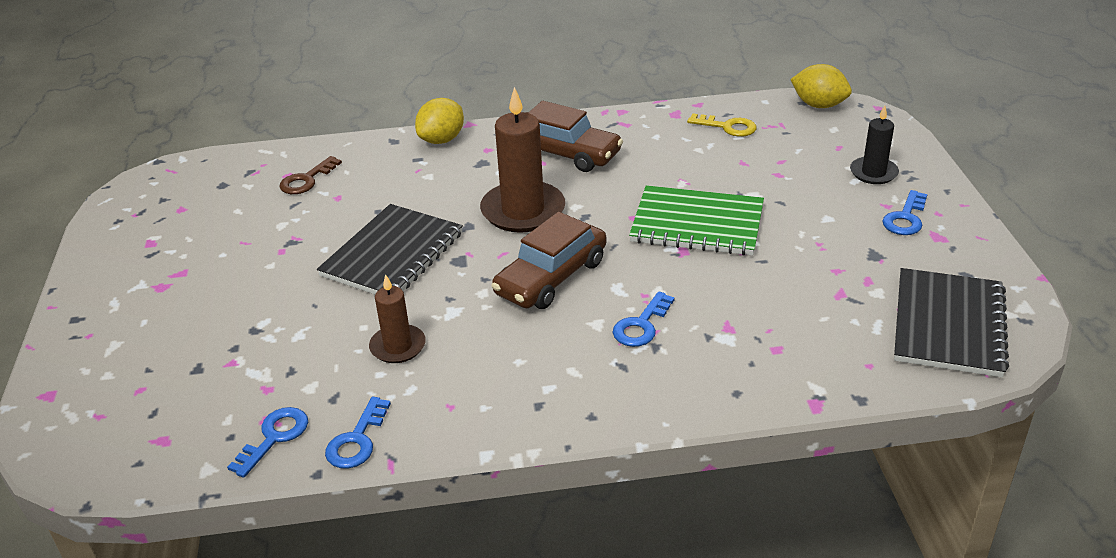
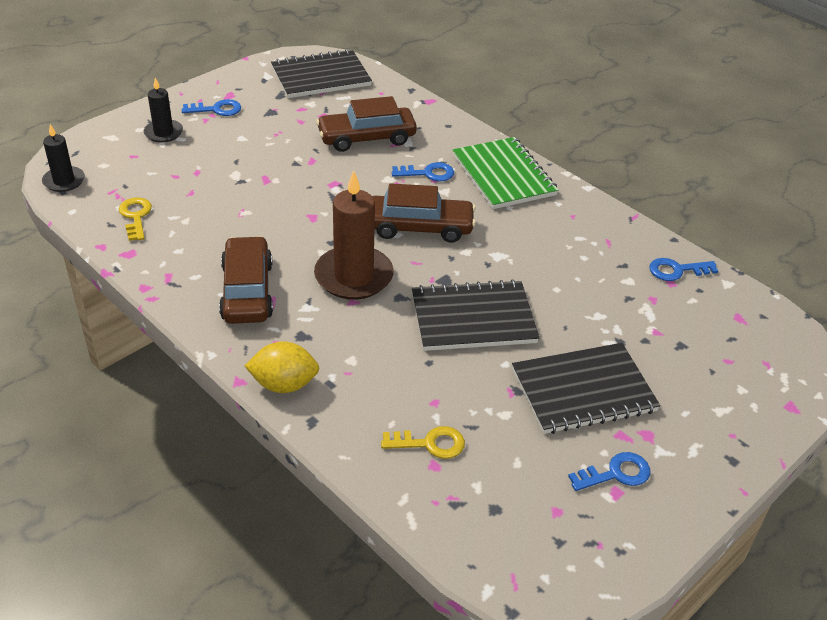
camera: 130 degrees left, 5 degrees up
(242, 276) = (583, 390): none -> black notebook
(306, 180) = (430, 443): brown key -> yellow key
(357, 440) = (637, 237): blue key -> blue key (616, 474)
(398, 346) = (555, 262): brown candle -> none
(697, 224) = (296, 187): green notebook -> green notebook (503, 175)
(758, 307) = (366, 138): none -> brown car
(819, 105) = (64, 181): yellow lemon -> black candle

